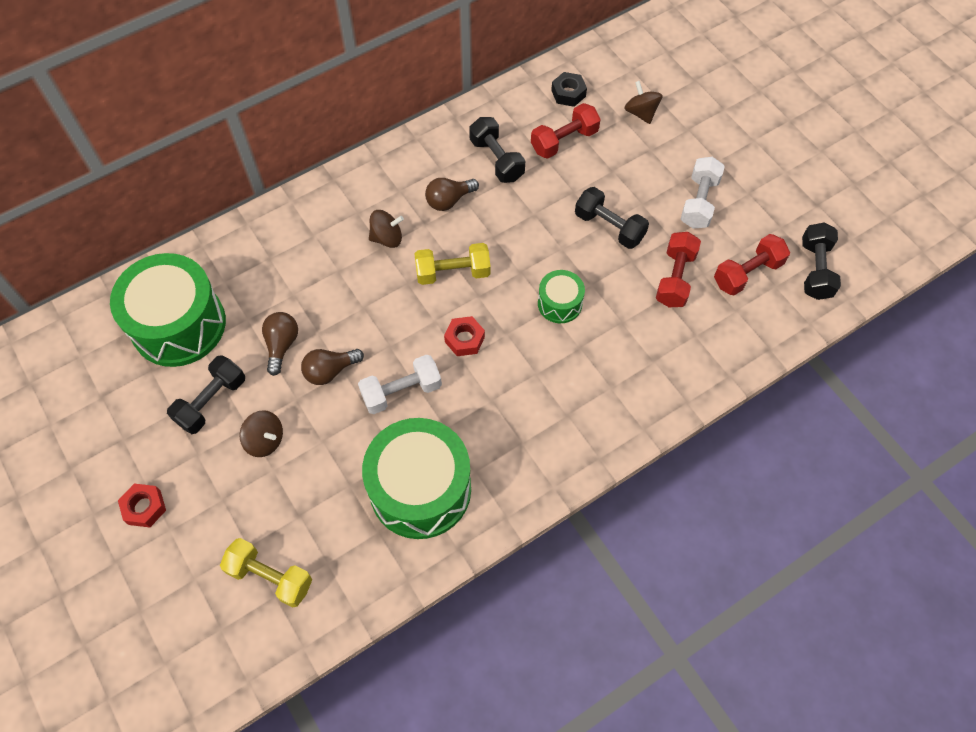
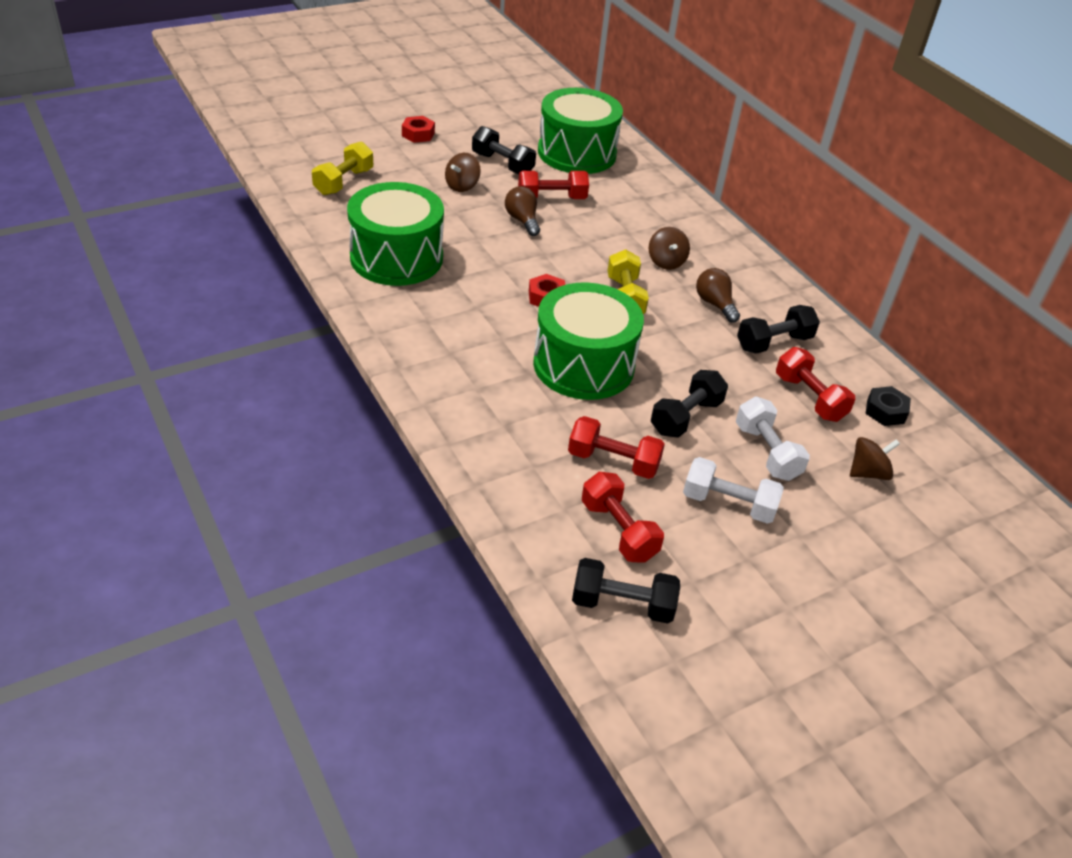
camera: 90 degrees right, 20 degrees down
(281, 345) = (552, 198): brown light bulb -> red dumbbell
(401, 391) = (495, 256): white dumbbell -> white dumbbell (766, 452)
(559, 303) = (583, 365): green drum -> green drum, size x2.06

